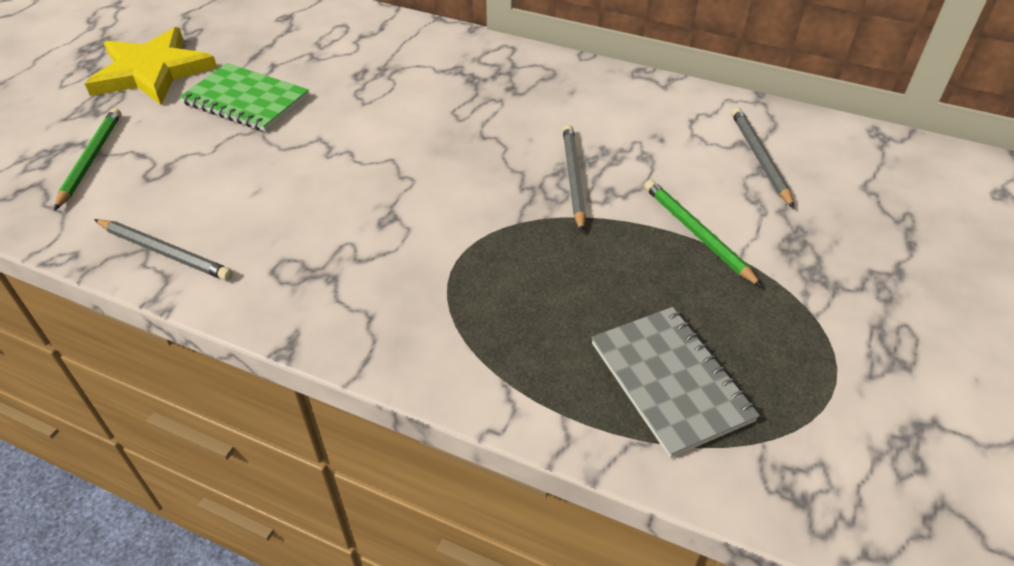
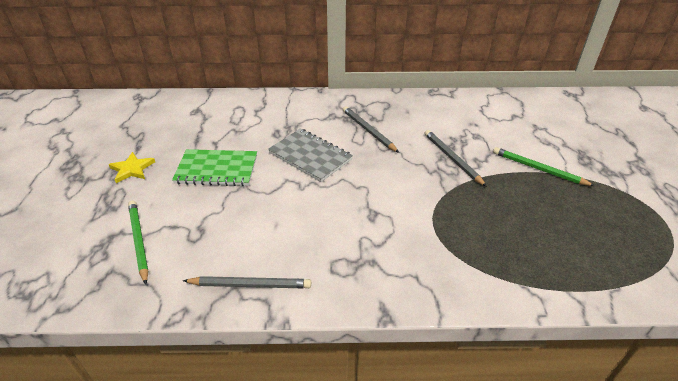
camera: 25 degrees left, 5 degrees down
(152, 71) = (132, 169): yellow star -> yellow star, size x0.50
(670, 381) = (598, 251): grey notebook -> grey notebook (310, 156)
(760, 158) = (531, 121): grey pencil -> grey pencil (368, 131)

